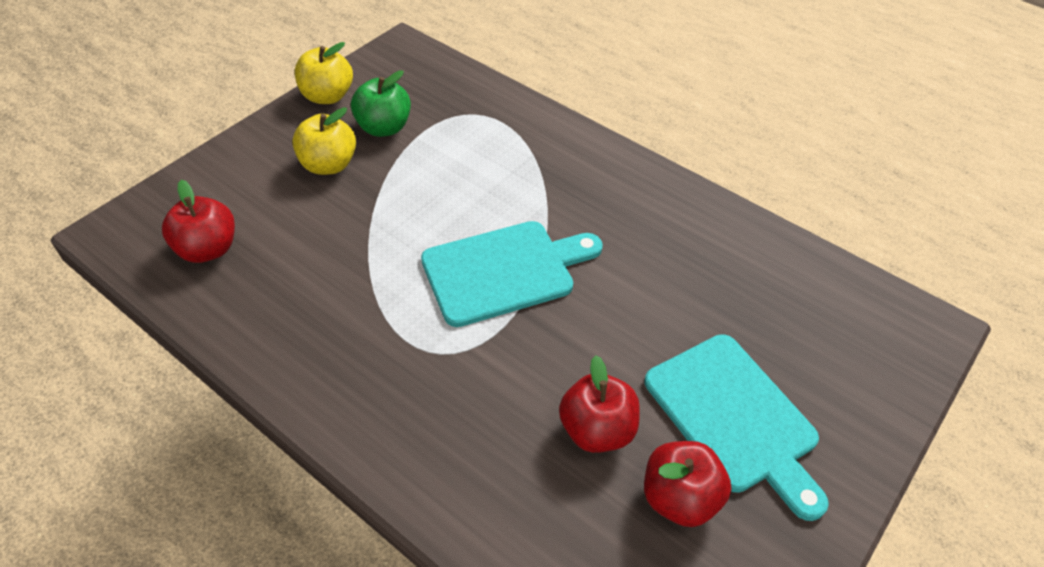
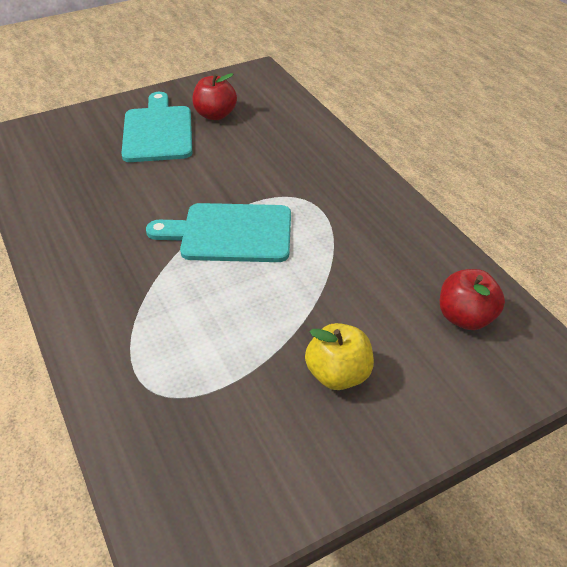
camera: 155 degrees left, 5 degrees down
(327, 96) = (312, 483): yellow apple -> none
(384, 128) = (263, 406): green apple -> none
(596, 430) = (234, 145): red apple -> none

